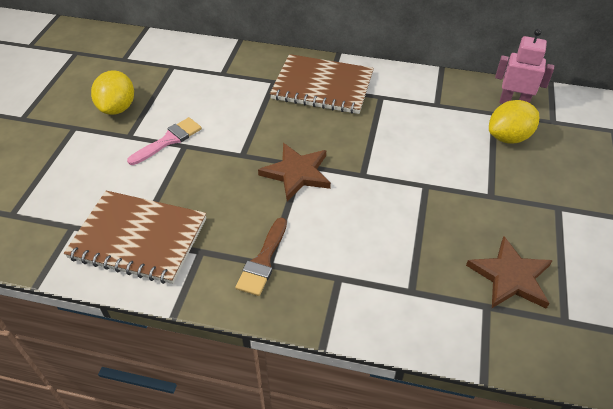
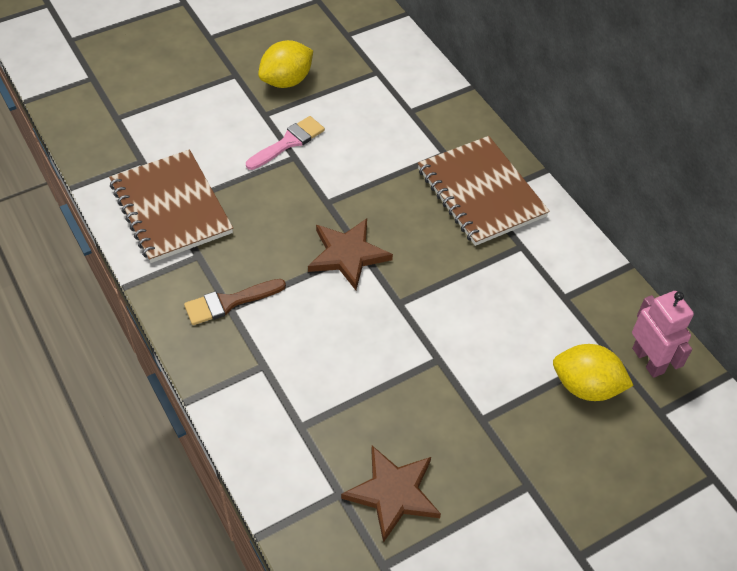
camera: 45 degrees right, 5 degrees up
(169, 140) = (288, 142): pink brush -> pink brush turned 45 degrees counterclockwise

